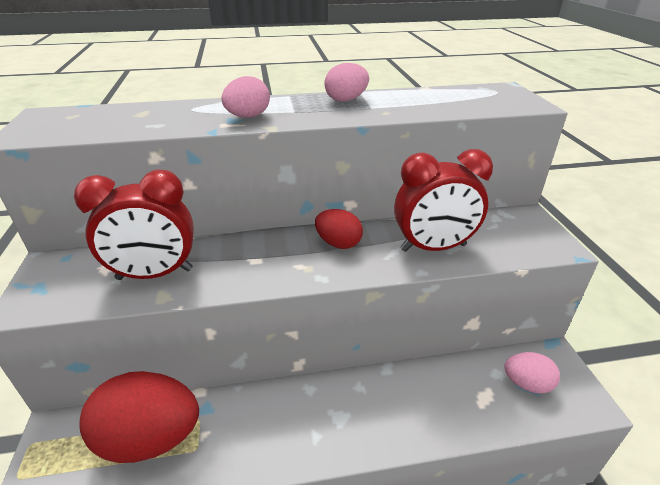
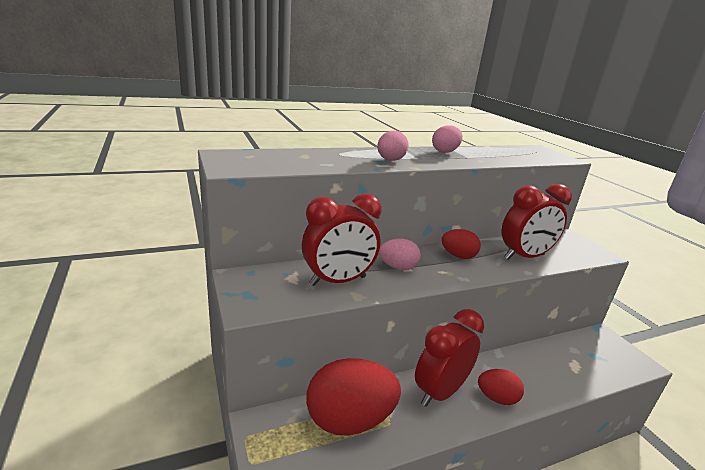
camera: 15 degrees left, 10 degrees down
(278, 415) = (440, 392): none -> red clock
(347, 432) = (496, 398): none -> red egg
(527, 384) = (596, 354): pink egg -> pink egg (397, 267)

